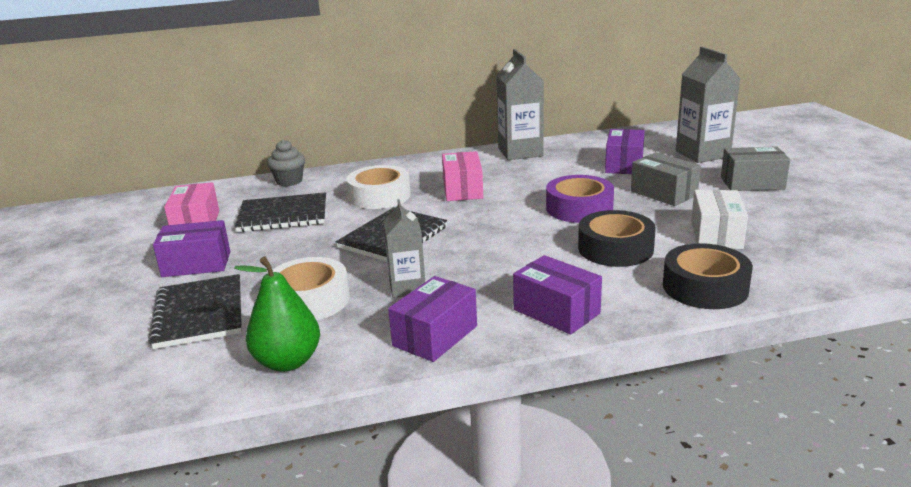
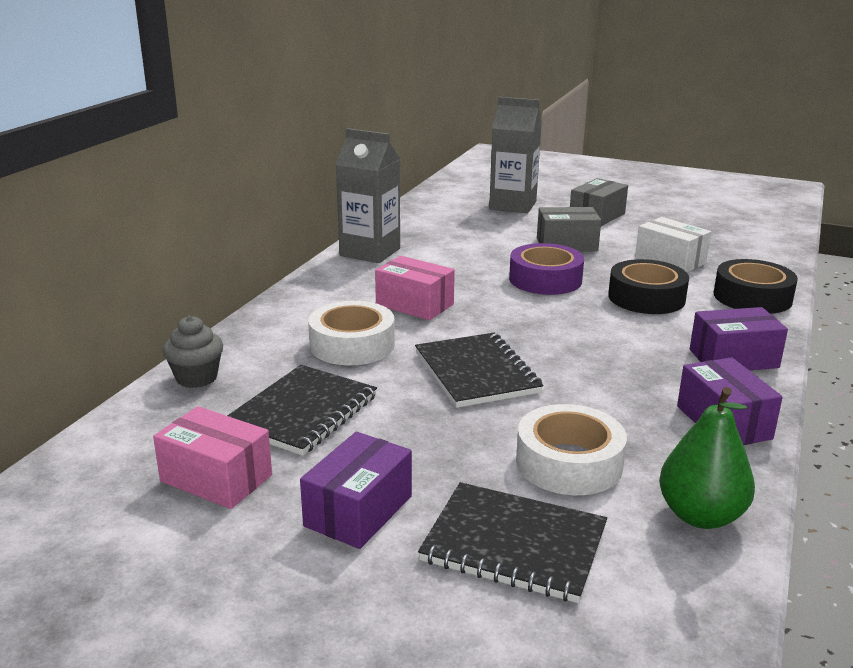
camera: 55 degrees left, 0 degrees up
(407, 288) = (607, 403): grey carton -> none
(624, 165) = (483, 233): purple box -> none

